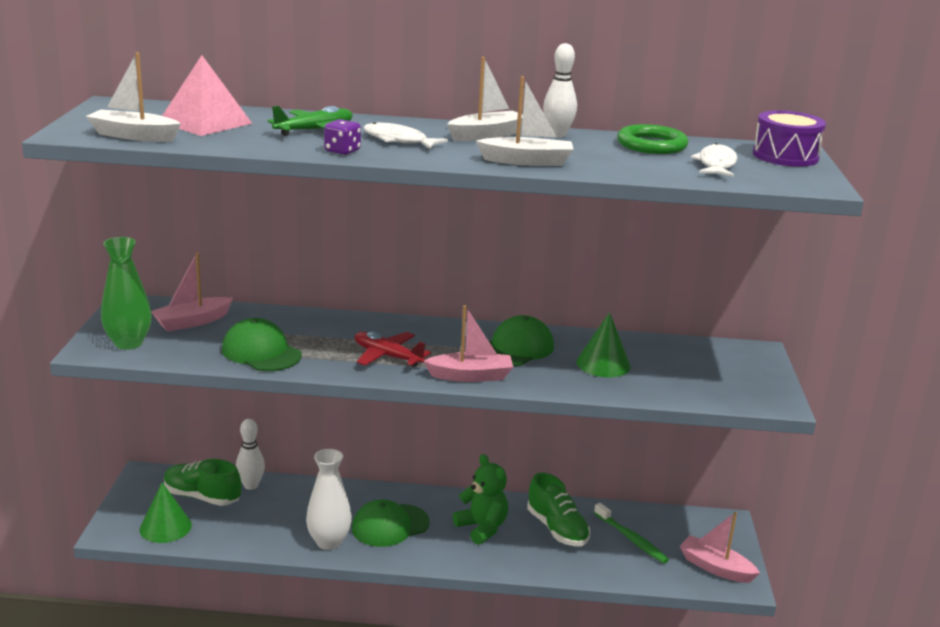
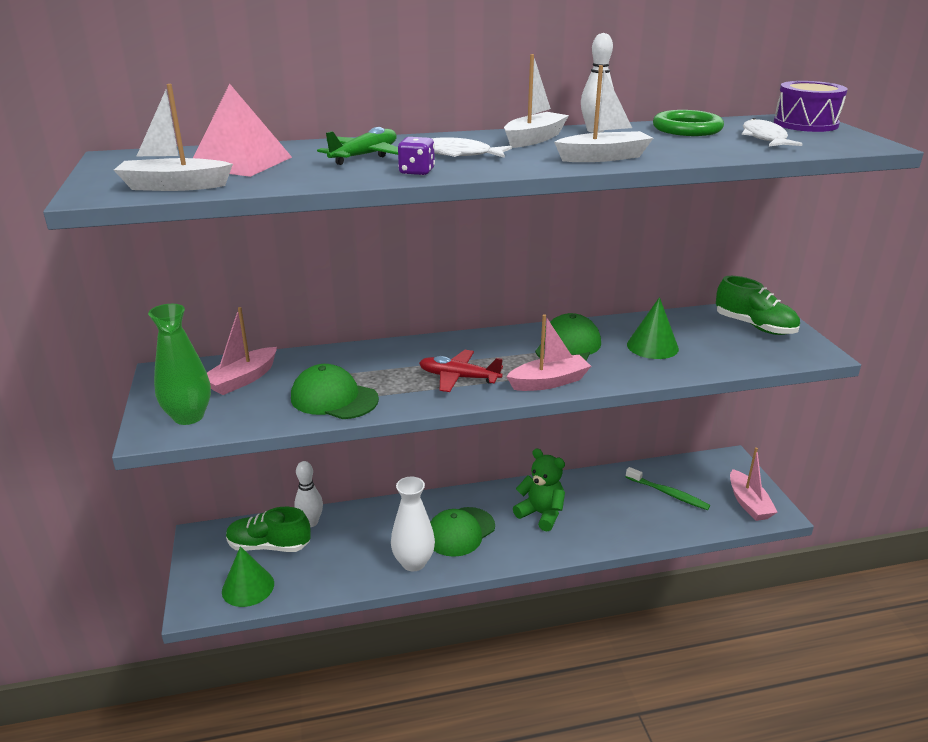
camera: 15 degrees left, 5 degrees up
(557, 529) = (603, 499): green shoe -> green shoe (754, 326)
(715, 568) = (748, 503): pink boat -> pink boat turned 120 degrees counterclockwise

